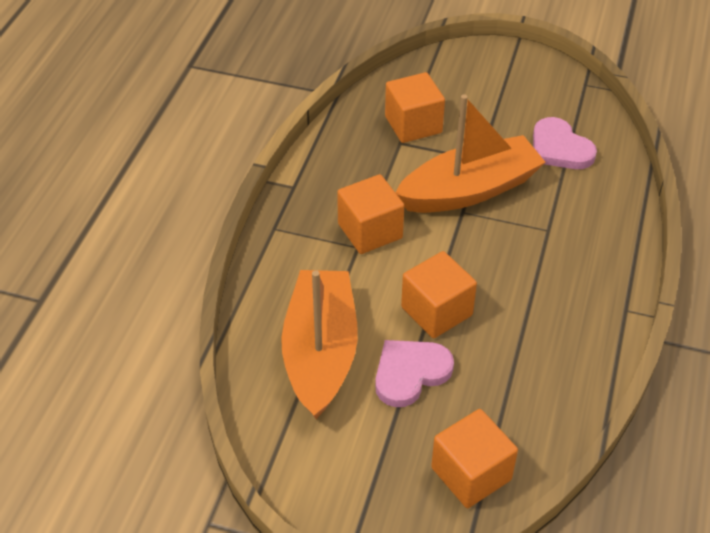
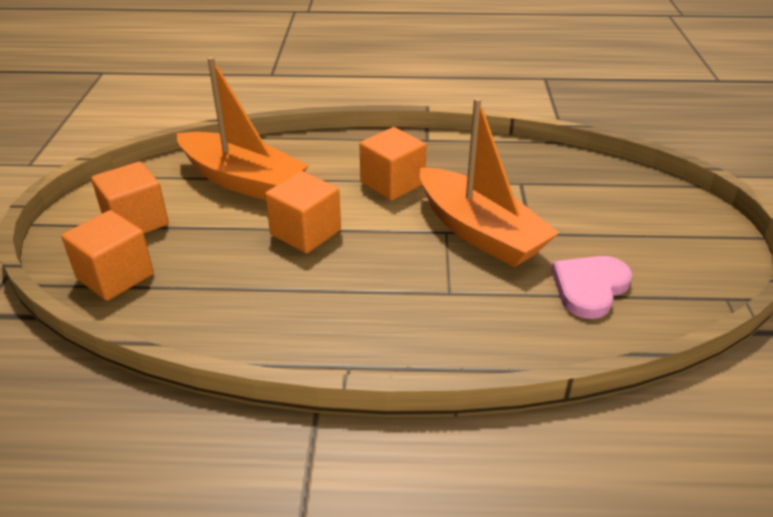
camera: 75 degrees right, 10 degrees down
(320, 353) = (242, 180): orange boat -> orange boat turned 45 degrees clockwise
(410, 373) = (227, 228): pink heart -> none
(413, 124) = (552, 186): orange cube -> orange cube (136, 221)

